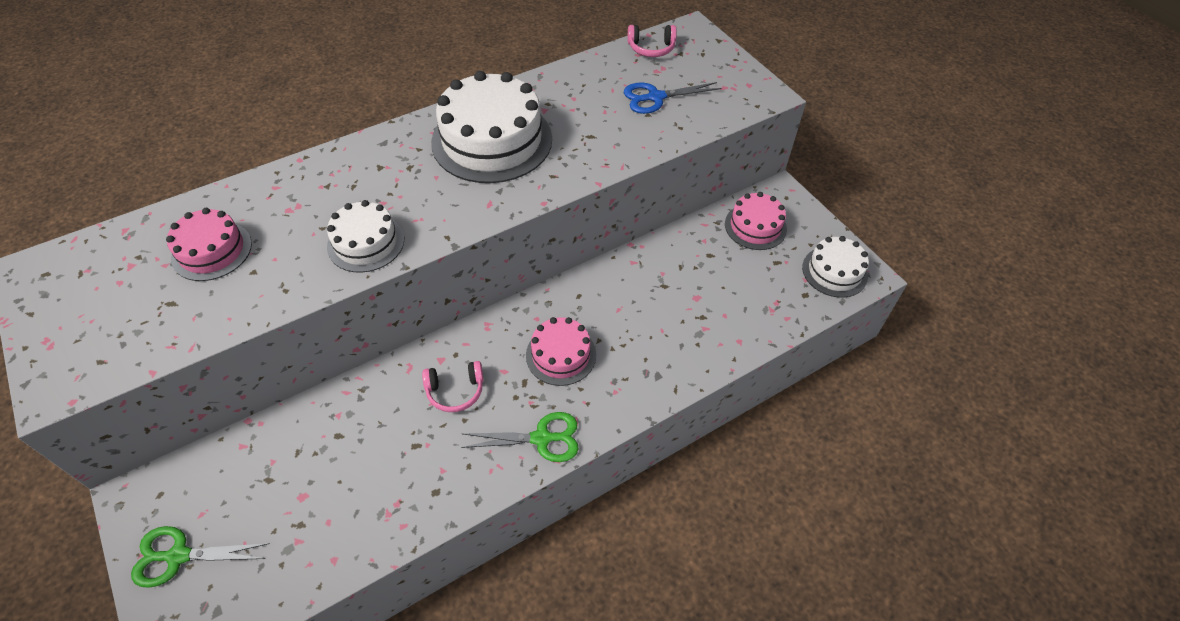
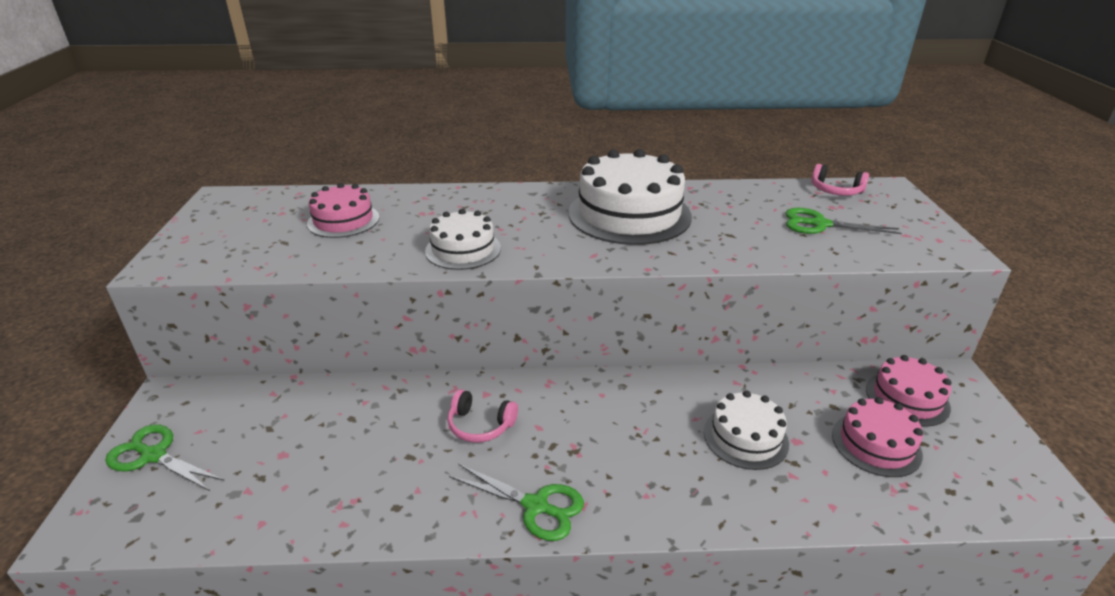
camera: 30 degrees right, 20 degrees down
(561, 355) = (606, 436): pink cake -> pink cake (876, 444)
(655, 97) = (819, 224): blue scissors -> green scissors
(834, 271) = (1006, 481): white cake -> white cake (745, 437)

